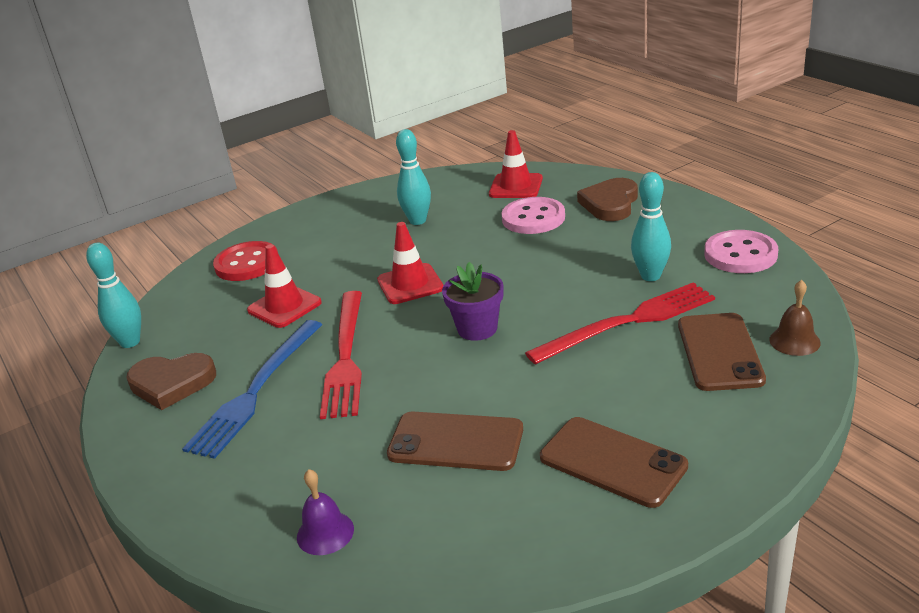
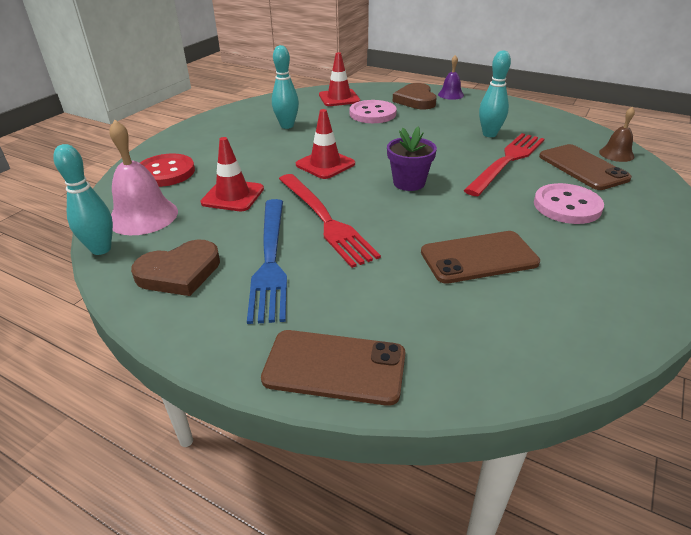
camera: 30 degrees left, 5 degrees up
(189, 313) = (143, 216): none -> pink bell
(325, 533) = (451, 351): purple bell -> purple bell (450, 94)
(612, 461) = (599, 243): brown phone -> brown phone (334, 367)
(740, 254) = (529, 116): pink button -> pink button (567, 206)

